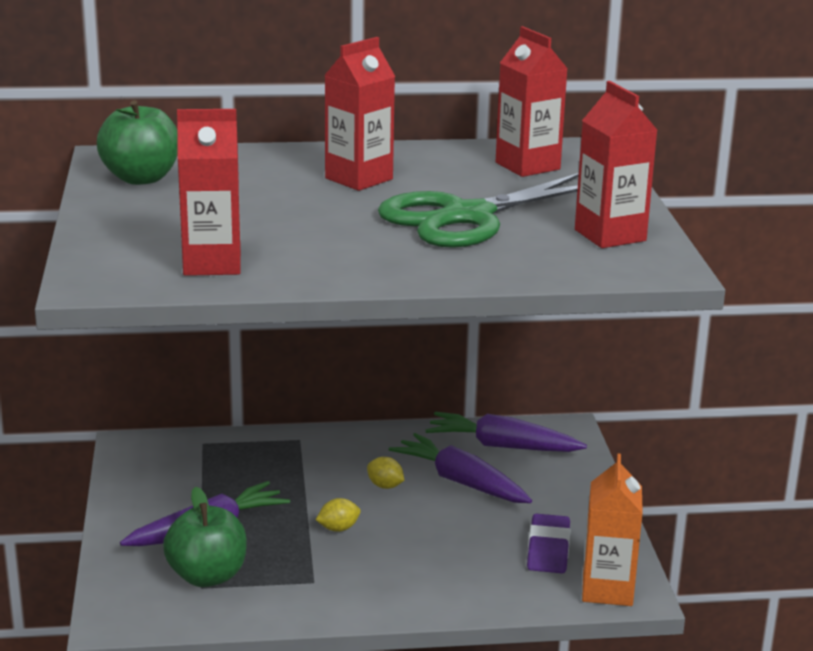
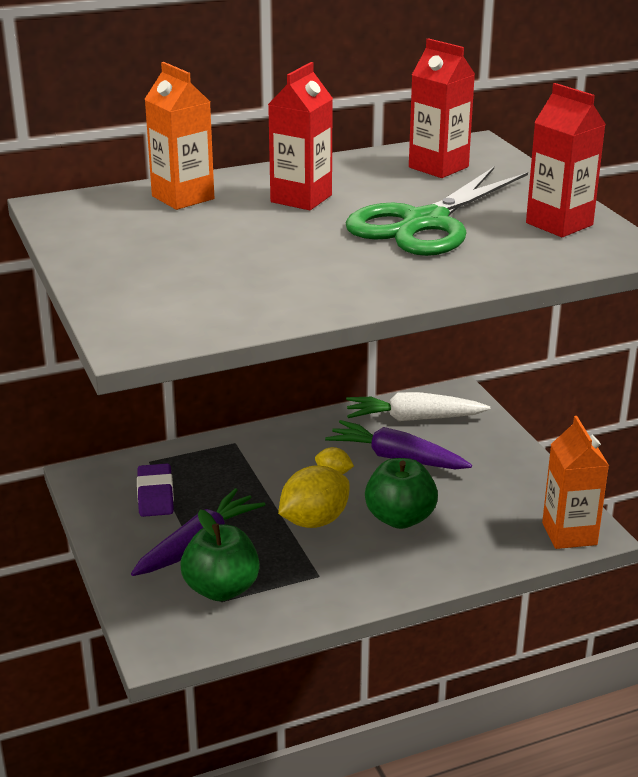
camera: 15 degrees left, 5 degrees up
(141, 178) = (98, 224): green apple -> green apple (400, 518)
(212, 264) = (232, 303): red carton -> none
(242, 164) = (183, 197): none -> orange carton
(338, 528) = (314, 521): yellow lemon -> yellow lemon, size x2.00
(502, 446) = (413, 418): purple carrot -> white carrot
(548, 549) = (502, 506): purple eraser -> purple eraser (155, 495)

